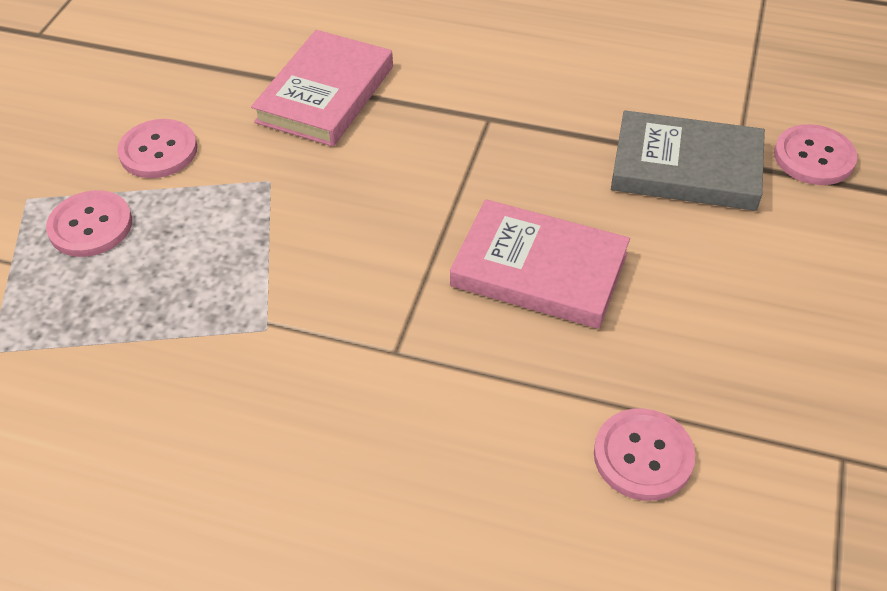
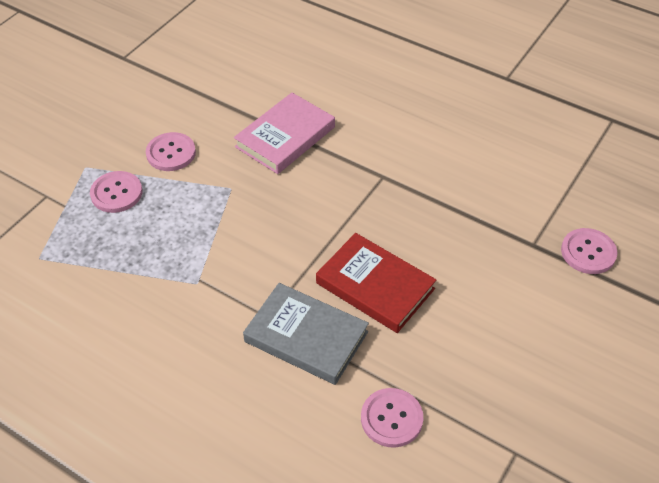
camera: 15 degrees right, 0 degrees up
(539, 270) = (375, 286): pink book -> red book
(686, 168) = (498, 240): grey book -> grey book (306, 337)

